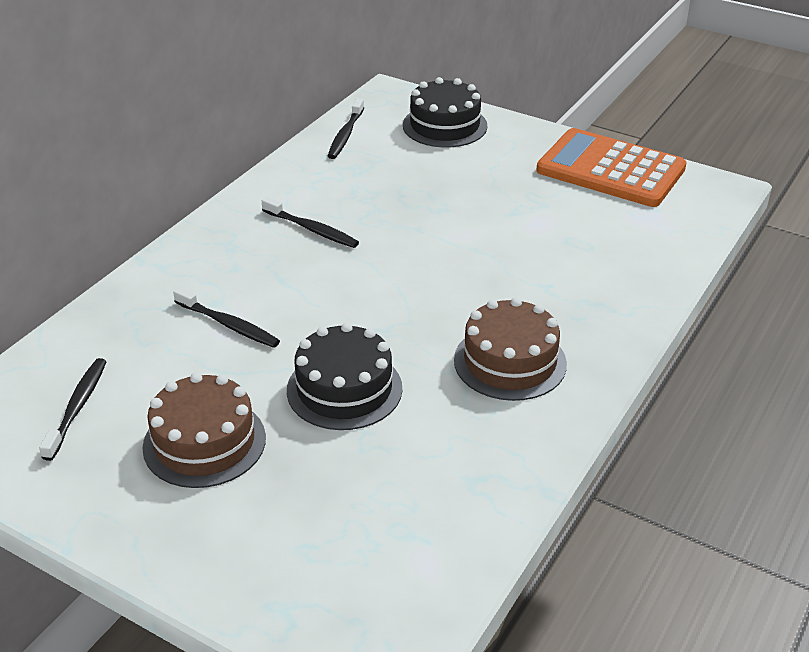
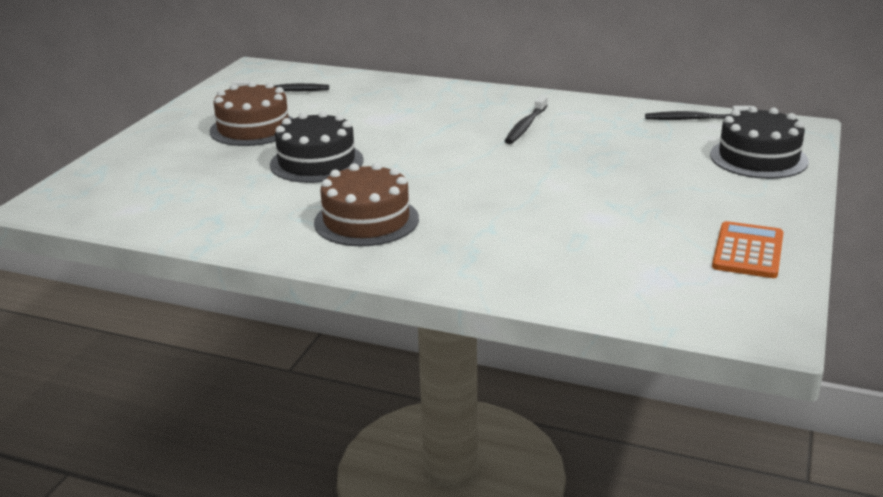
camera: 80 degrees right, 10 degrees down
(229, 325) = (383, 117): black toothbrush -> none
(610, 169) = (748, 251): orange calculator -> orange calculator, size x0.57

